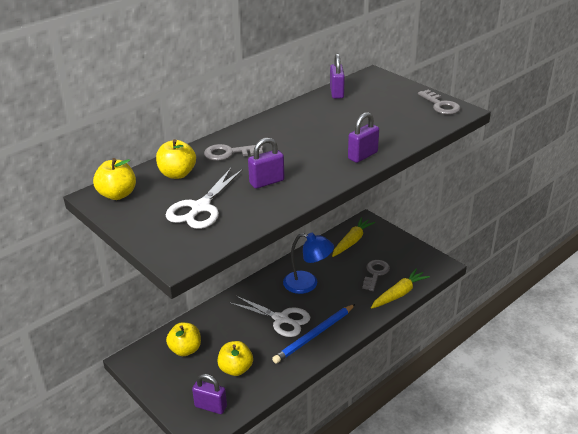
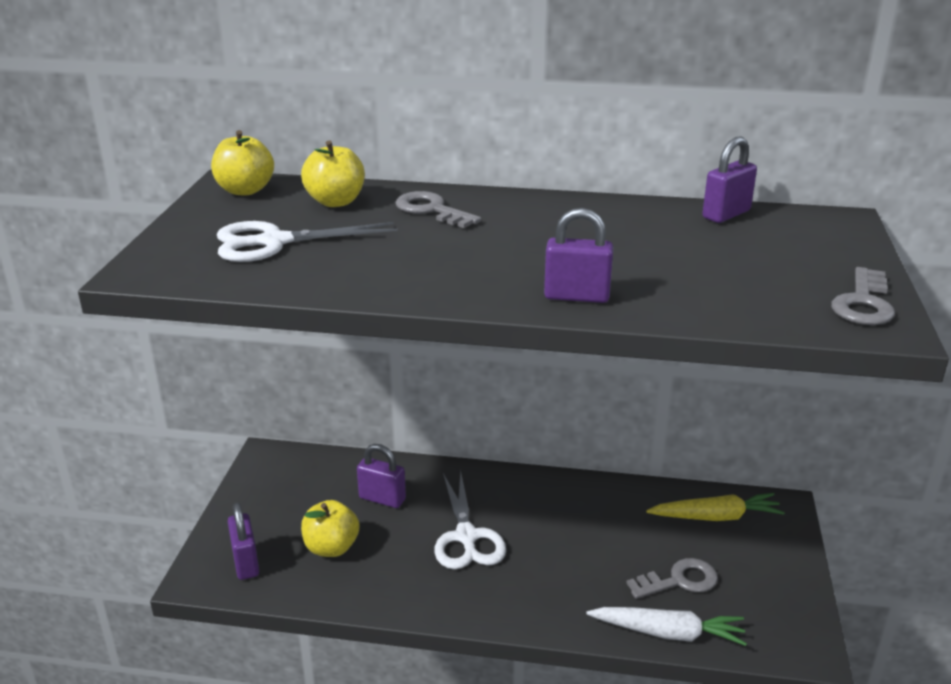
camera: 50 degrees right, 5 degrees down
(185, 349) = (323, 486): yellow apple -> none
(267, 182) = (394, 257): purple padlock -> purple padlock (382, 499)
(307, 284) = (566, 523): blue lamp -> none
(314, 335) = (470, 587): blue pencil -> none
(399, 294) = (668, 633): yellow carrot -> white carrot

